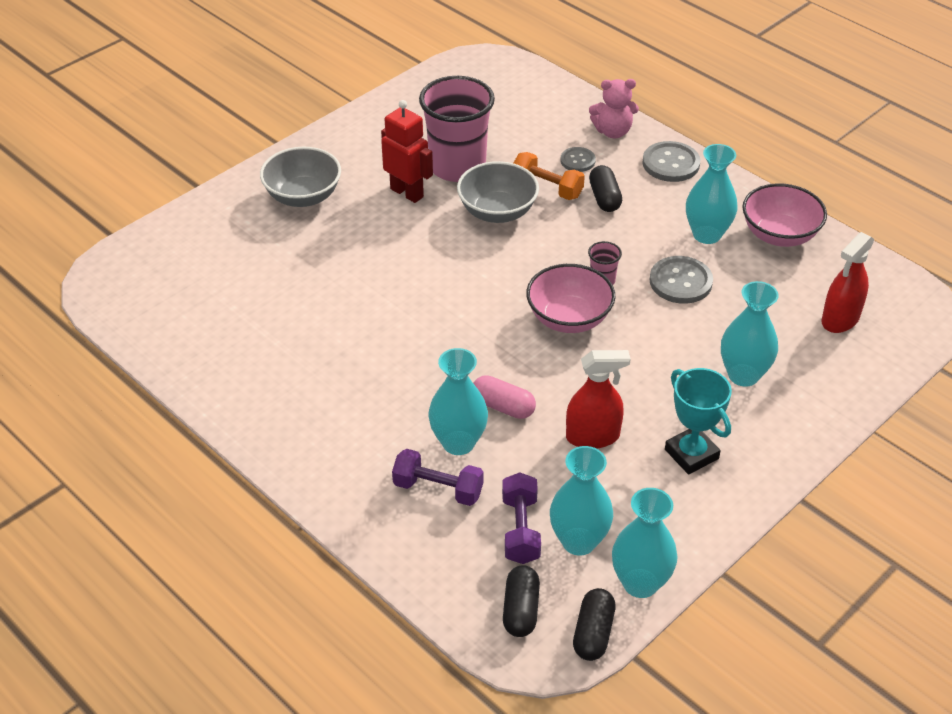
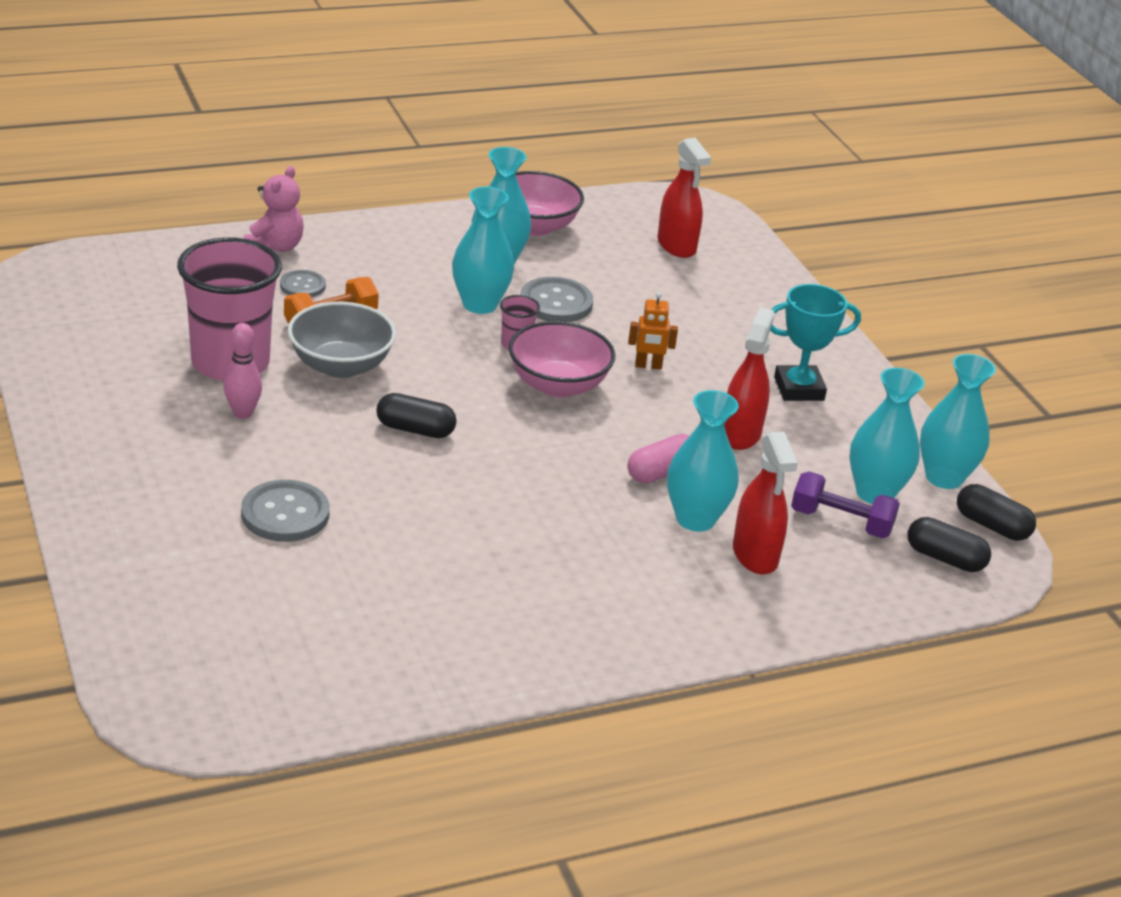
camera: 70 degrees left, 10 degrees down
(303, 196) = (168, 491): grey bowl -> none
(407, 193) = (243, 413): red robot -> pink bowling pin
(438, 489) = (755, 555): purple dumbbell -> red spray bottle
(604, 198) = (383, 294): black capsule -> black capsule (415, 429)
(640, 357) = (648, 366): none -> orange robot
(671, 163) = (365, 237): grey button -> grey button (285, 514)
(743, 375) = (713, 322): turquoise vase -> turquoise vase (479, 304)

